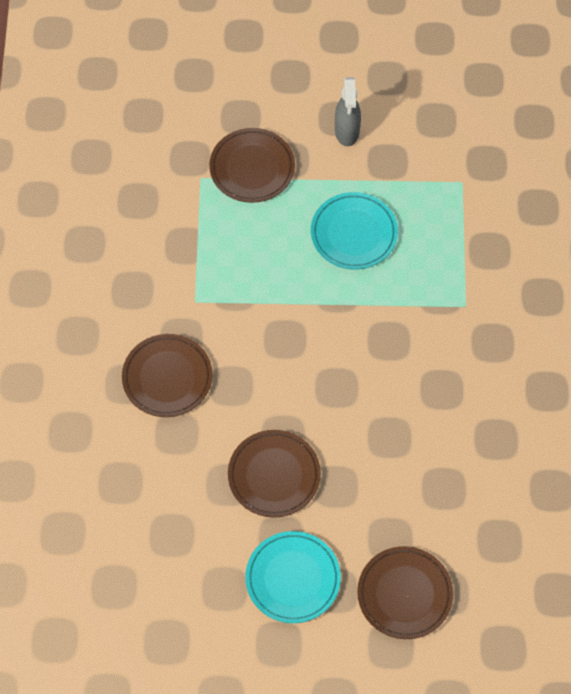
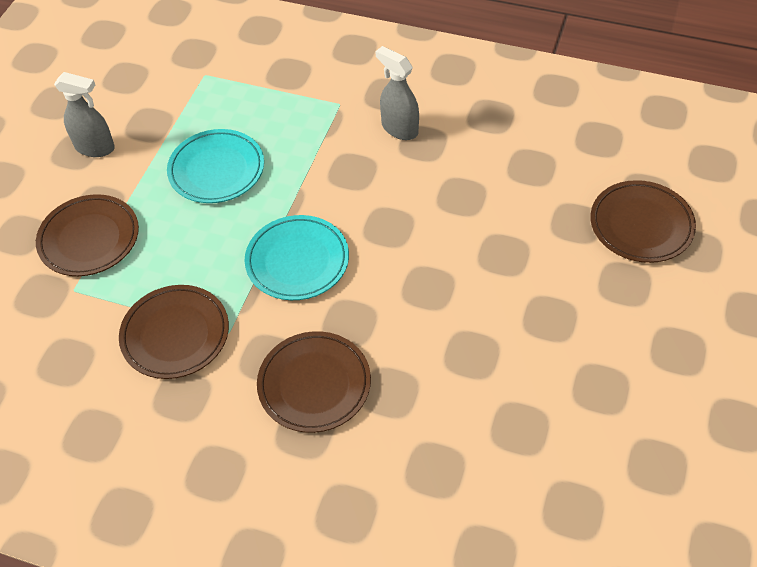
camera: 70 degrees left, 10 degrees down
(274, 475) = (474, 307): brown plate -> brown plate (175, 334)
(293, 579) = (603, 318): turquoise plate -> turquoise plate (297, 261)
(452, 364) = (399, 128): none -> grey spray bottle

